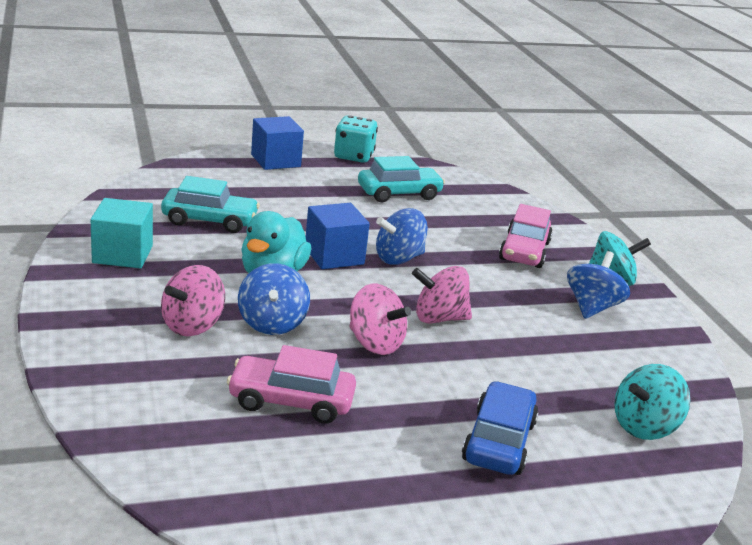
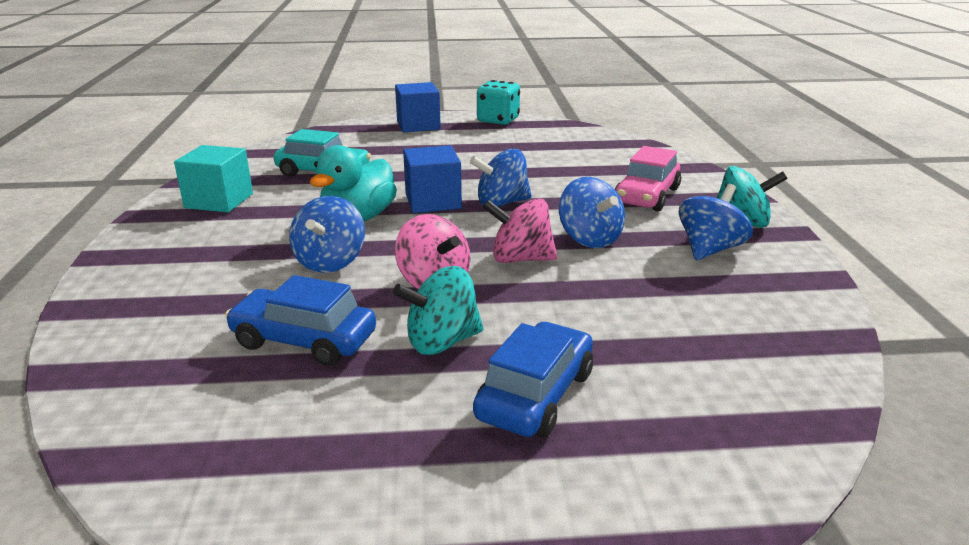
camera: 15 degrees right, 0 degrees up
(192, 325) = (245, 263): pink spinning top -> none
(291, 401) = (304, 340): pink car -> blue car
(399, 193) = (530, 148): turquoise car -> none
(490, 297) = (589, 239): none -> blue spinning top
(644, 426) = (740, 383): turquoise spinning top -> turquoise spinning top (442, 342)

